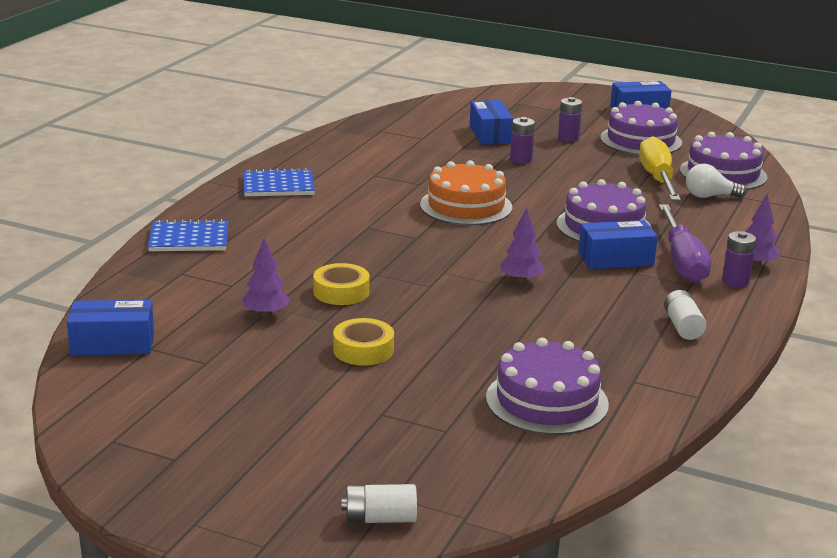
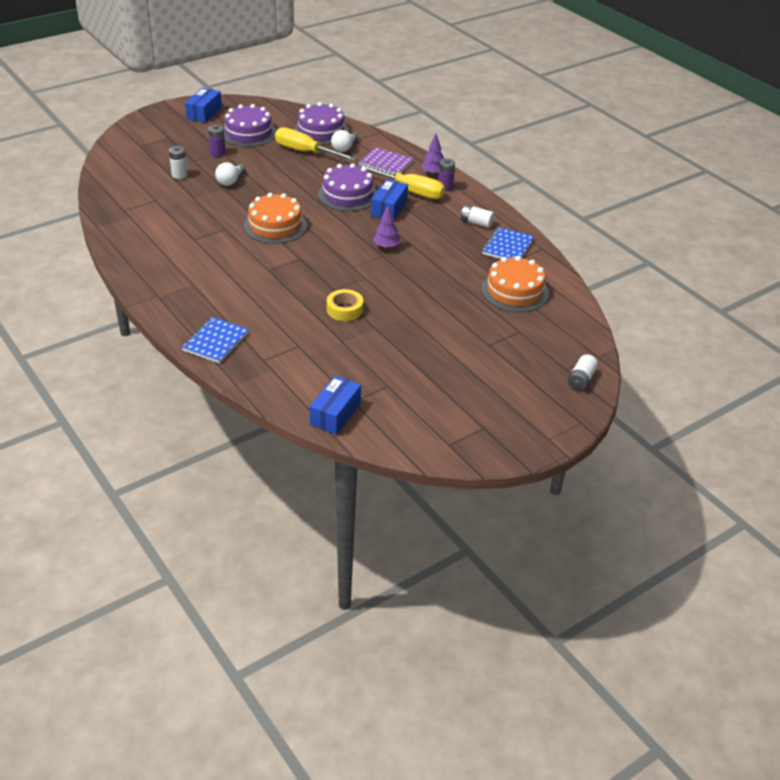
camera: 60 degrees left, 15 degrees up
(266, 314) = (348, 345): purple tree -> none
(278, 185) = (169, 280): blue notebook -> blue notebook (507, 247)
(363, 350) = (419, 327): yellow tape -> none
(490, 134) = (179, 175): blue box -> white battery
(521, 160) = (230, 181): purple battery -> white light bulb
(547, 401) = (514, 291): purple cake -> orange cake
(682, 261) = (410, 191): purple screwdriver -> yellow screwdriver
(721, 229) = (386, 163): none -> purple notebook

